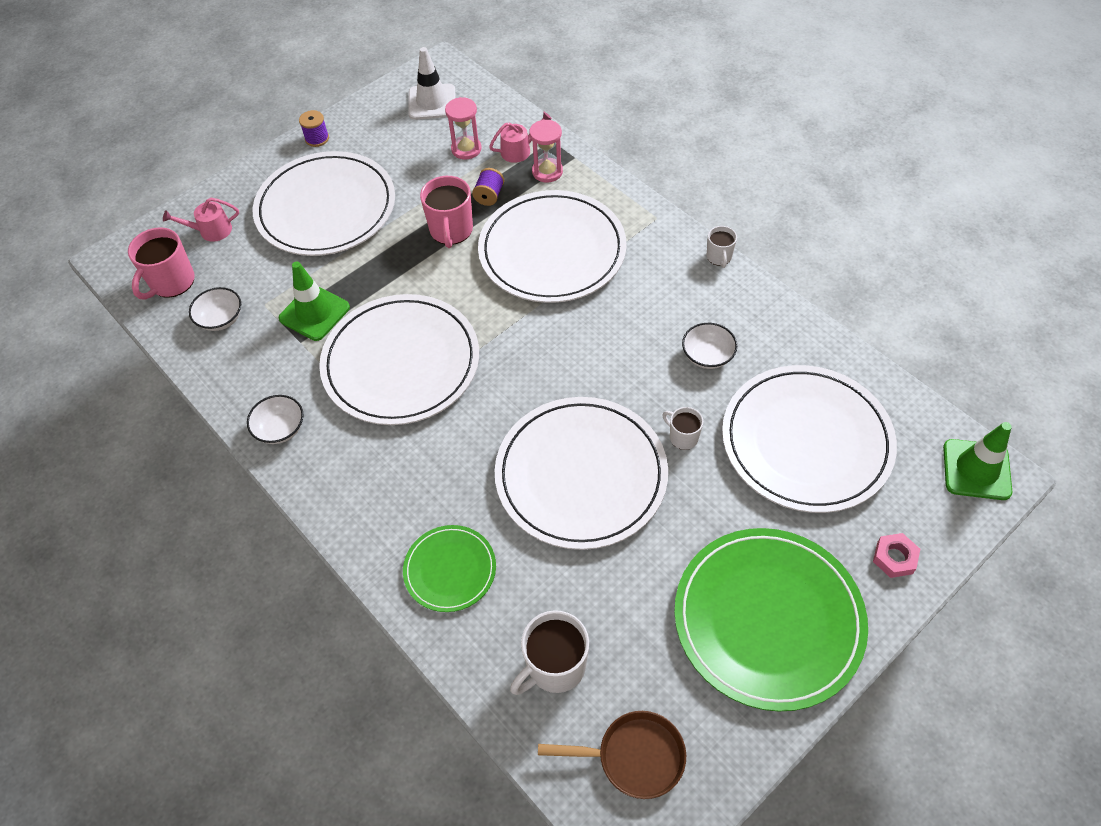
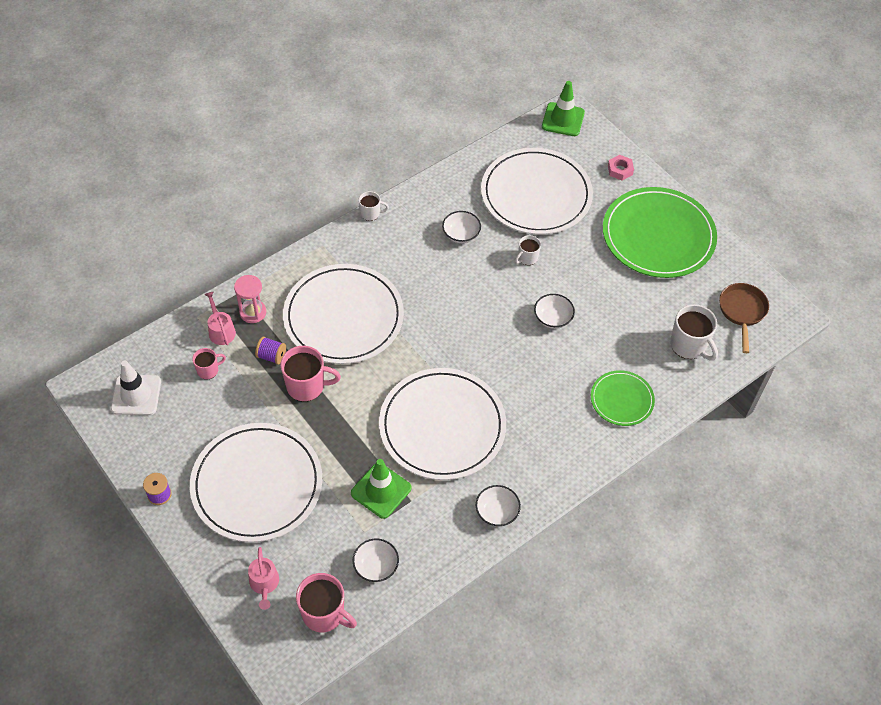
camera: 90 degrees left, 0 degrees up
(466, 149) = (208, 370): pink hourglass -> pink mug
(581, 475) = (553, 318): white plate -> white bowl

